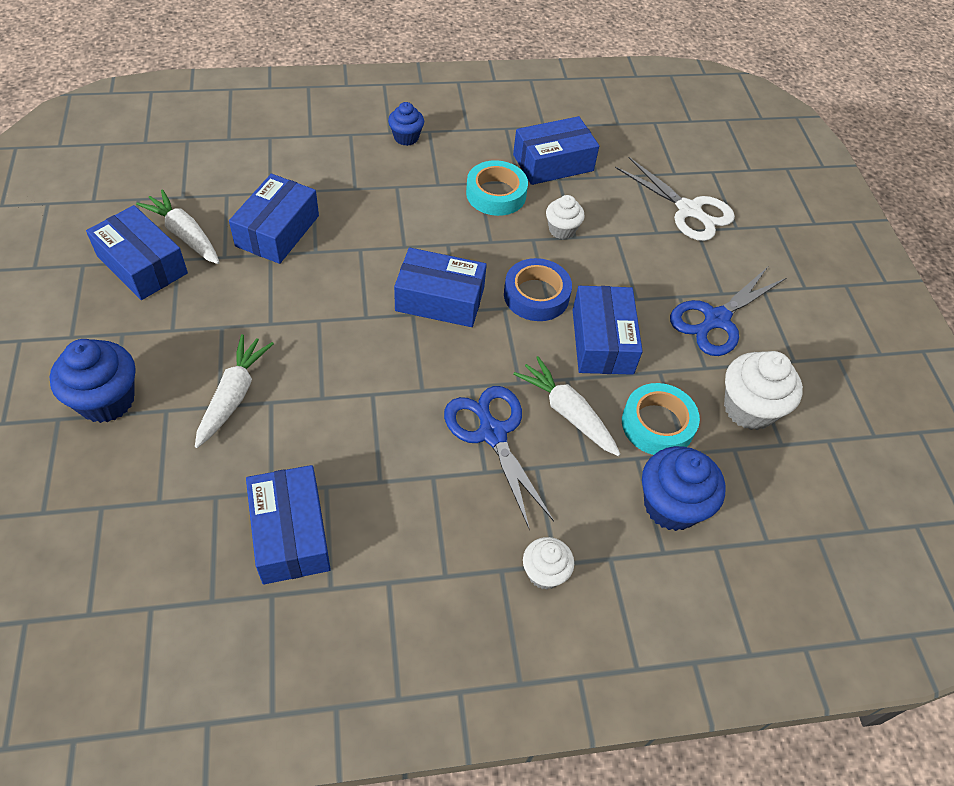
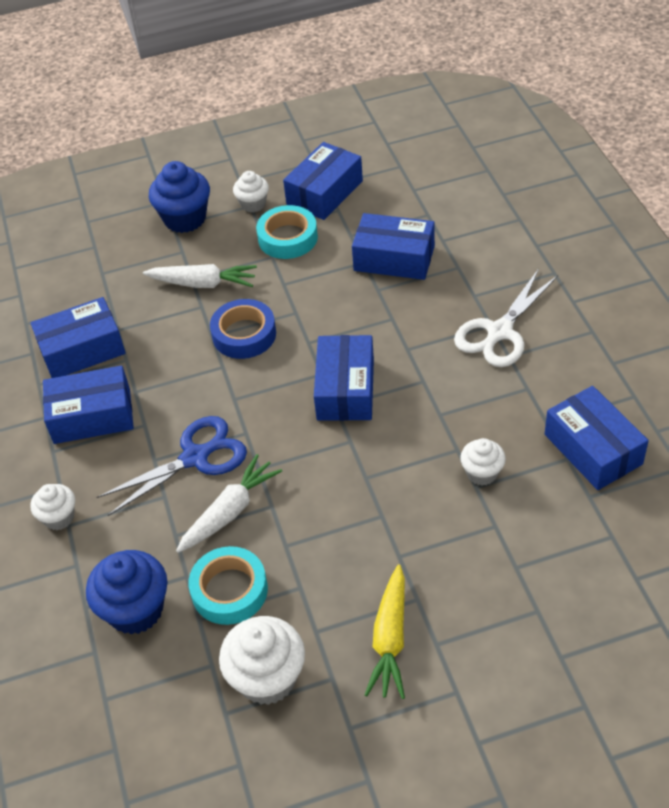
camera: 90 degrees right, 5 degrees down
(121, 330) = (253, 204): none -> white cupcake
(185, 235) = (367, 205): white carrot -> none
(406, 137) = (571, 315): blue cupcake -> none
(496, 194) = (515, 406): turquoise tape -> turquoise tape (288, 238)
(536, 295) = (375, 464): blue tape -> blue tape (244, 334)
(602, 341) = (328, 530): blue box -> blue box (92, 416)
(689, 211) = (569, 599): white scissors -> white scissors (499, 332)
(716, 320) = (390, 639): blue scissors -> yellow carrot

